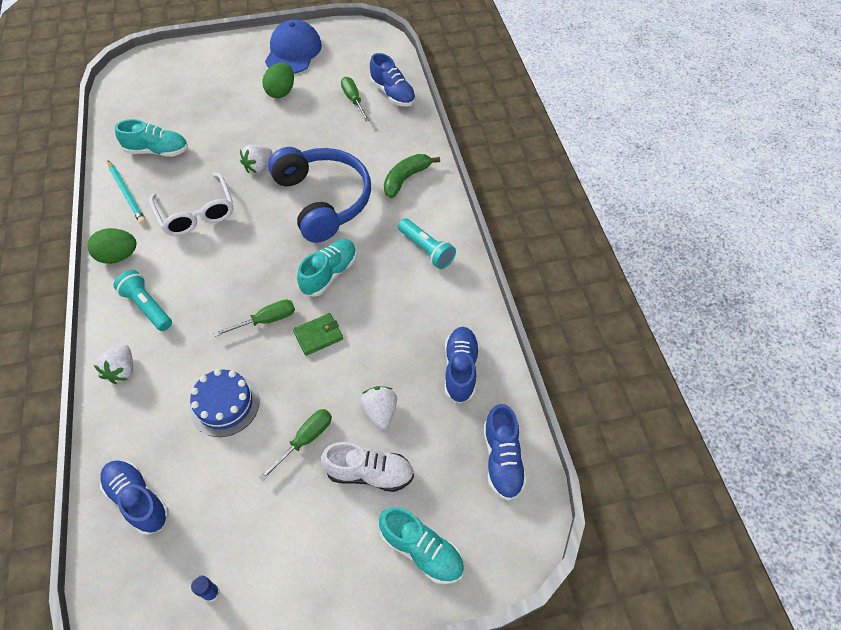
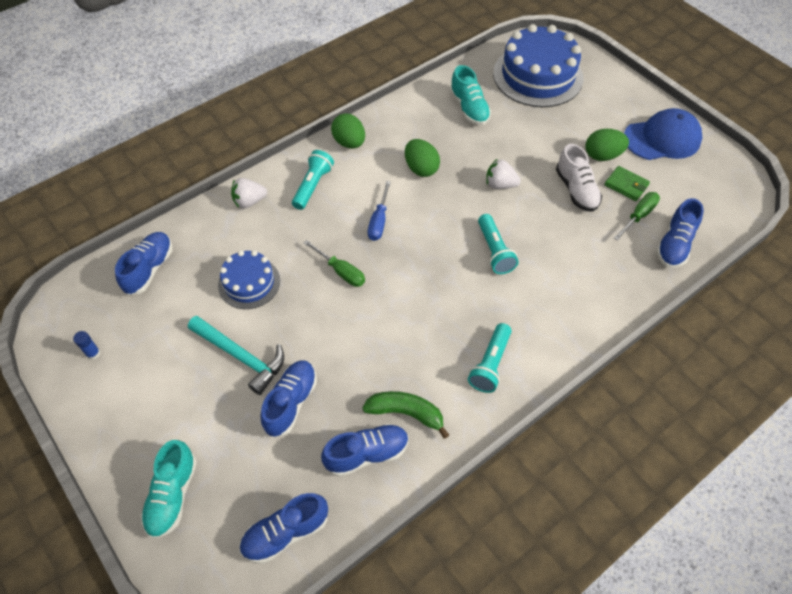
camera: 65 degrees right, 0 degrees up
(127, 194) = (412, 114): turquoise pencil -> none
(163, 90) = (538, 76): none -> blue cake
(196, 213) = (421, 168): white glasses -> green egg
(231, 269) = (379, 221): none -> blue screwdriver
(305, 440) = (241, 356): green screwdriver -> turquoise hammer
(318, 335) = (345, 318): green wallet -> green wallet (626, 185)
(323, 200) = (494, 251): blue headphones -> turquoise flashlight
(329, 274) = (414, 295): turquoise shoe -> none
(369, 473) = (229, 420): white shoe -> white shoe (576, 190)
(380, 412) = (291, 402): white strawberry -> blue shoe
(406, 179) = (568, 307): green banana -> green banana (406, 413)

